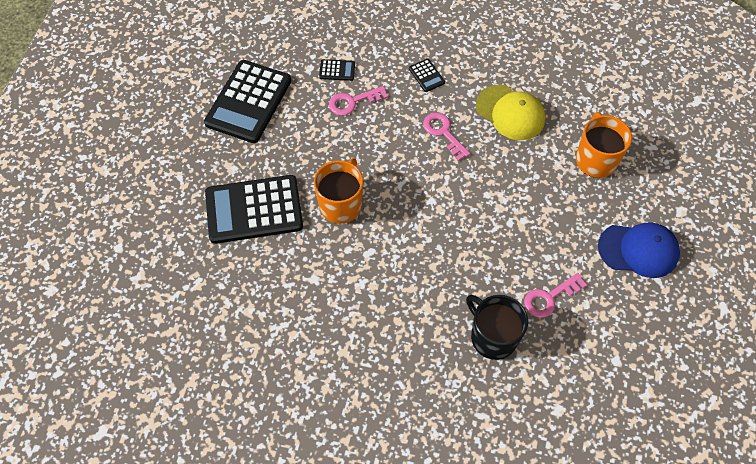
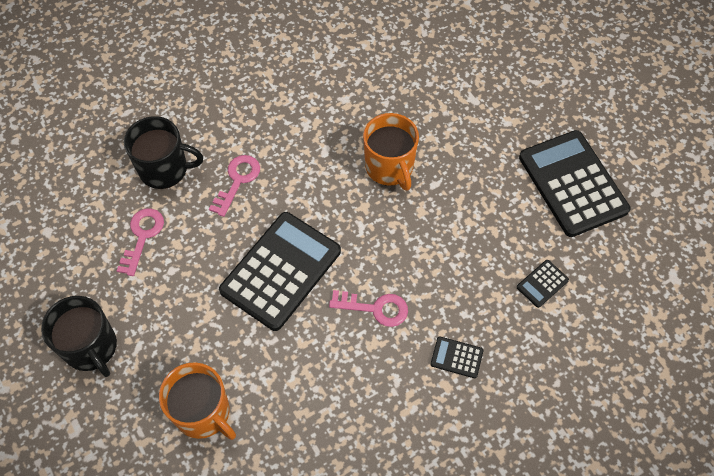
camera: 135 degrees right, 0 degrees up
(254, 210) = (449, 106): black calculator -> black calculator (281, 271)
(353, 102) = (489, 265): pink key -> pink key (237, 181)
(510, 113) = (334, 391): yellow cap -> none
(638, 250) = (91, 347): blue cap -> black mug

